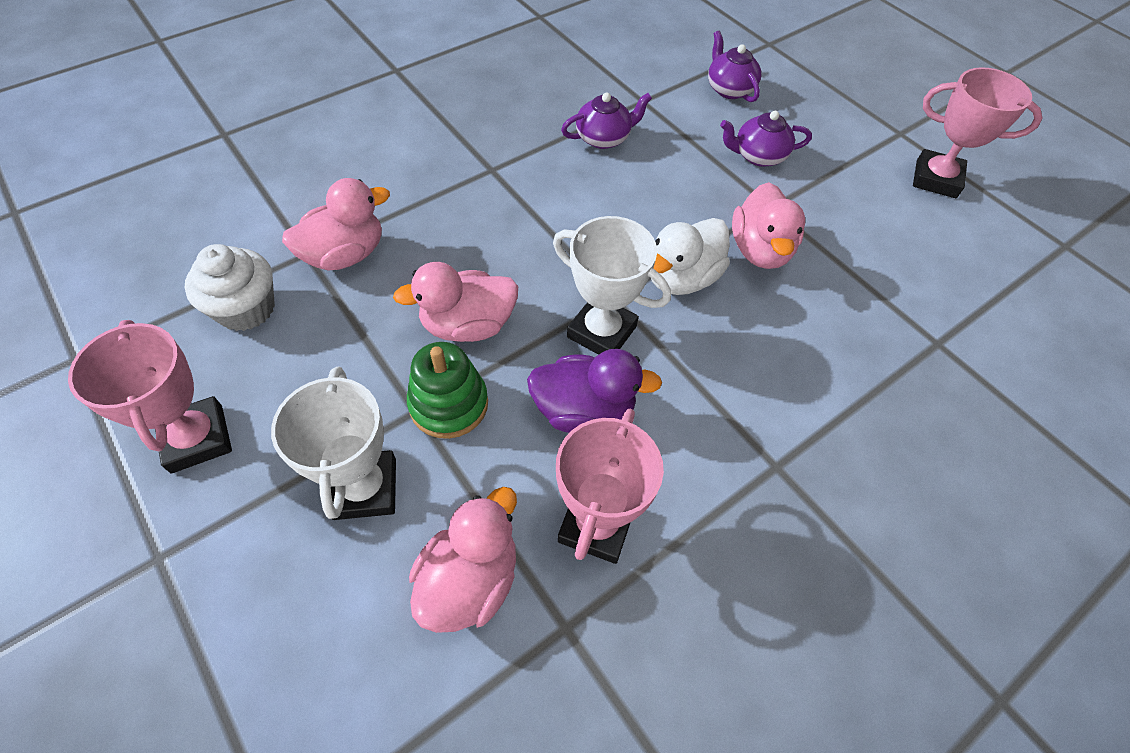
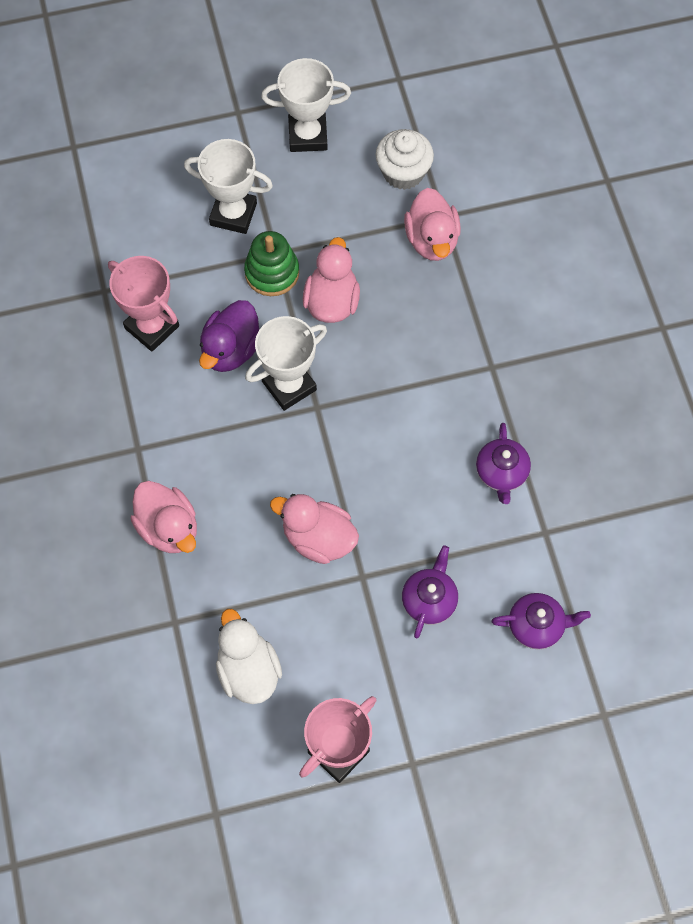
camera: 115 degrees right, 10 degrees up
(197, 438) = (308, 136): pink trophy -> white trophy
(470, 580) = (152, 252): pink duck -> pink duck (168, 528)
(682, 278) = (314, 463): white duck -> white duck (248, 670)

